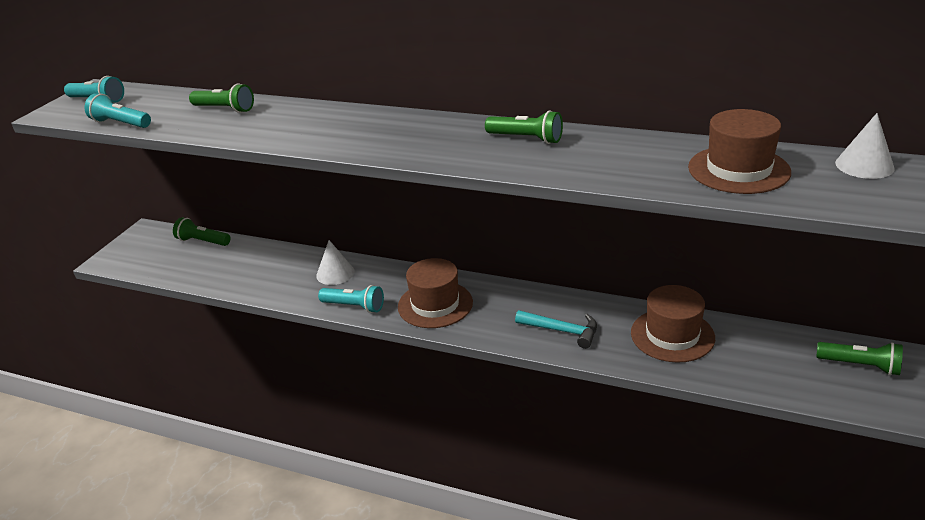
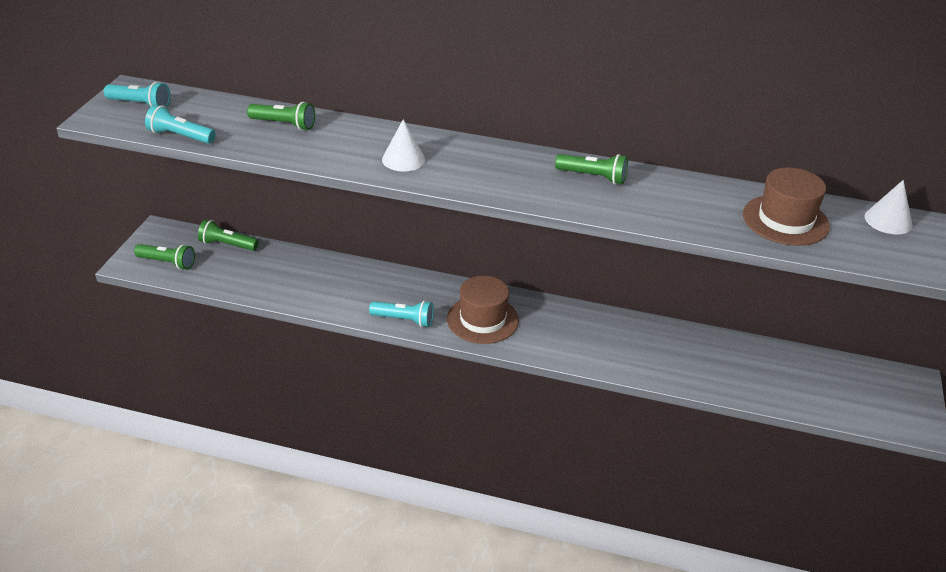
camera: 10 degrees left, 5 degrees up
(335, 273) = (376, 284): white cone -> white cone (403, 159)
(562, 331) = (607, 348): turquoise hammer -> none
(672, 335) = (705, 354): brown hat -> none
(860, 365) = (867, 384): green flashlight -> green flashlight (168, 263)

